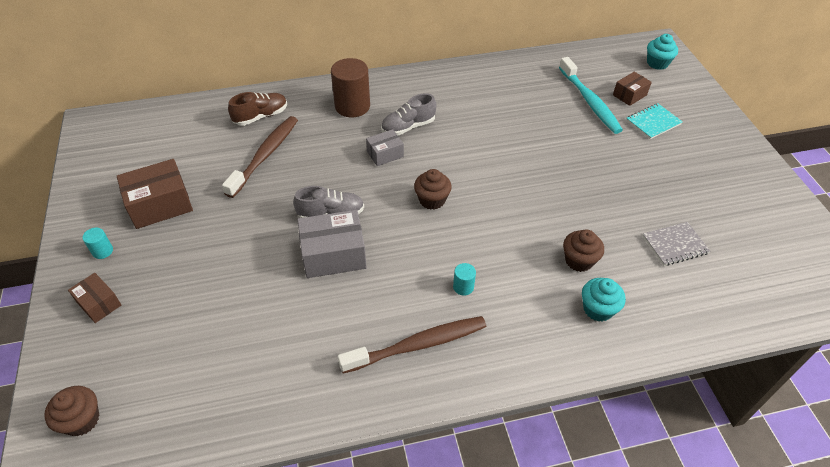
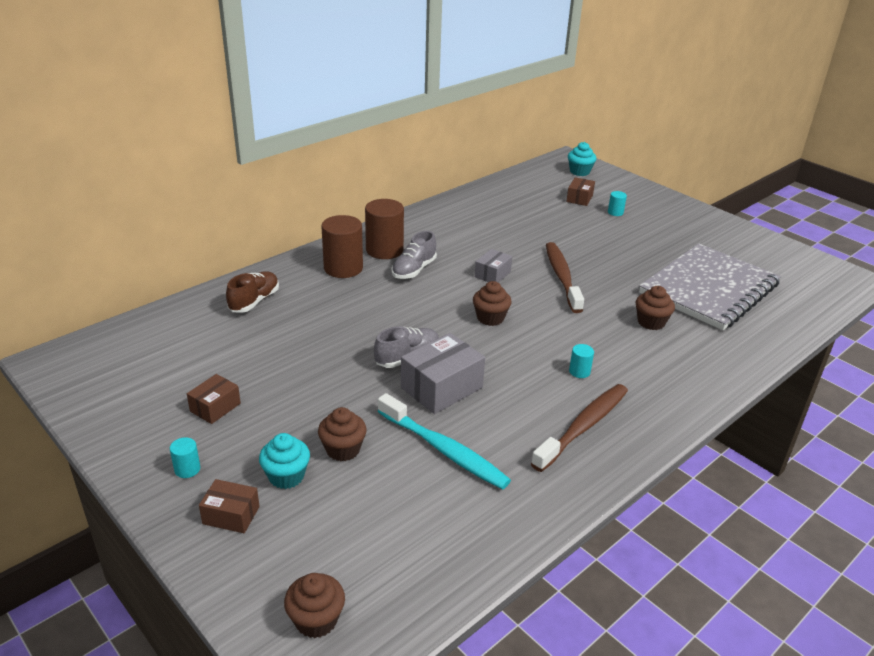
camera: 30 degrees left, 15 degrees down
(160, 205) = (215, 407): brown box -> brown box, size x0.58
(214, 281) = (343, 449): none -> brown cupcake
(265, 155) = (292, 332): brown toothbrush -> brown toothbrush (562, 277)
(385, 154) = (413, 296): grey box -> grey box (492, 274)
(400, 98) = (384, 250): none -> brown cylinder
(589, 101) = (552, 211): turquoise toothbrush -> turquoise toothbrush (443, 450)
(598, 309) = (696, 350): turquoise cupcake -> turquoise cupcake (286, 476)
(653, 122) = (615, 212): turquoise notebook -> turquoise cylinder
(675, 245) = (709, 289): grey notebook -> grey notebook, size x2.48

